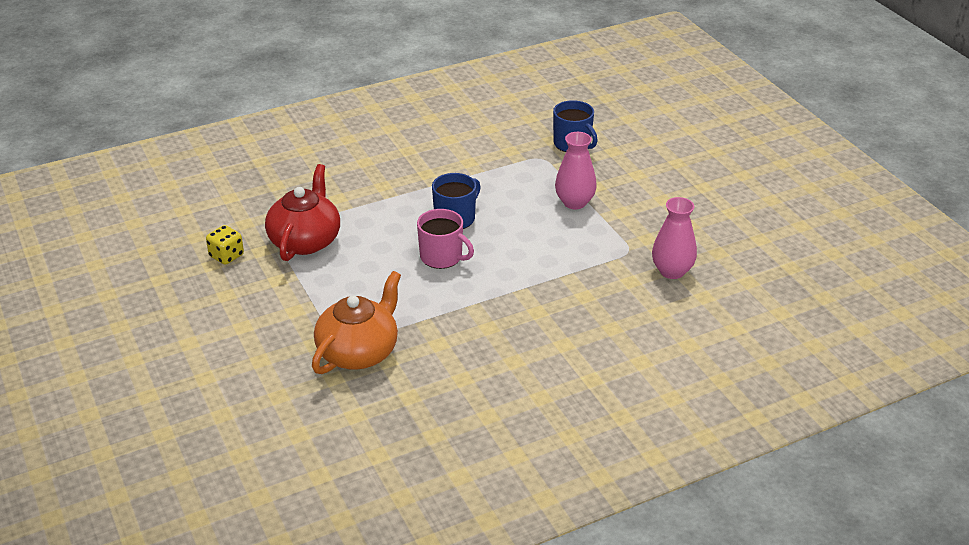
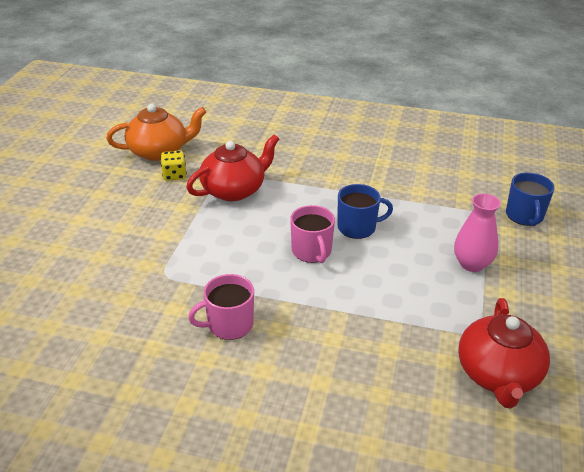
camera: 40 degrees right, 0 degrees up
(359, 352) = (165, 289): orange teapot -> orange teapot (159, 151)
(448, 346) = (229, 324): none -> pink mug
(672, 271) = (498, 375): pink vase -> red teapot

